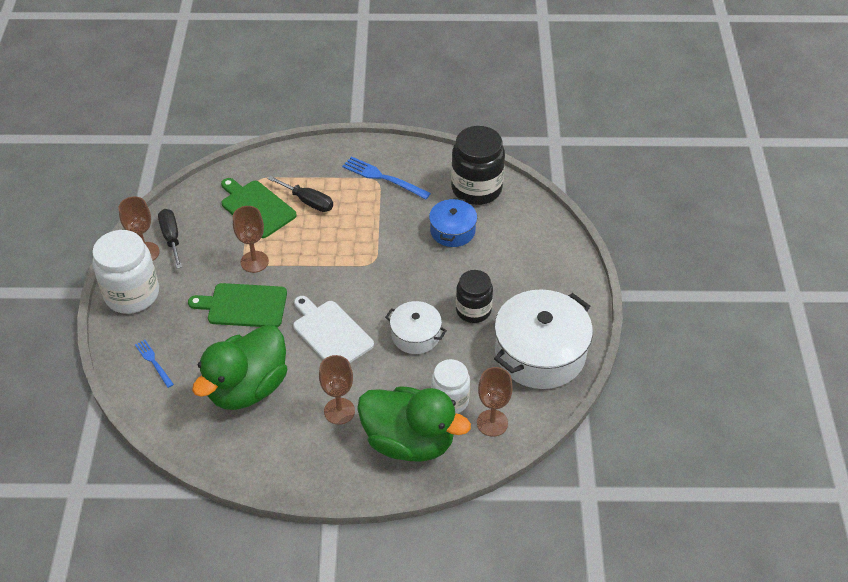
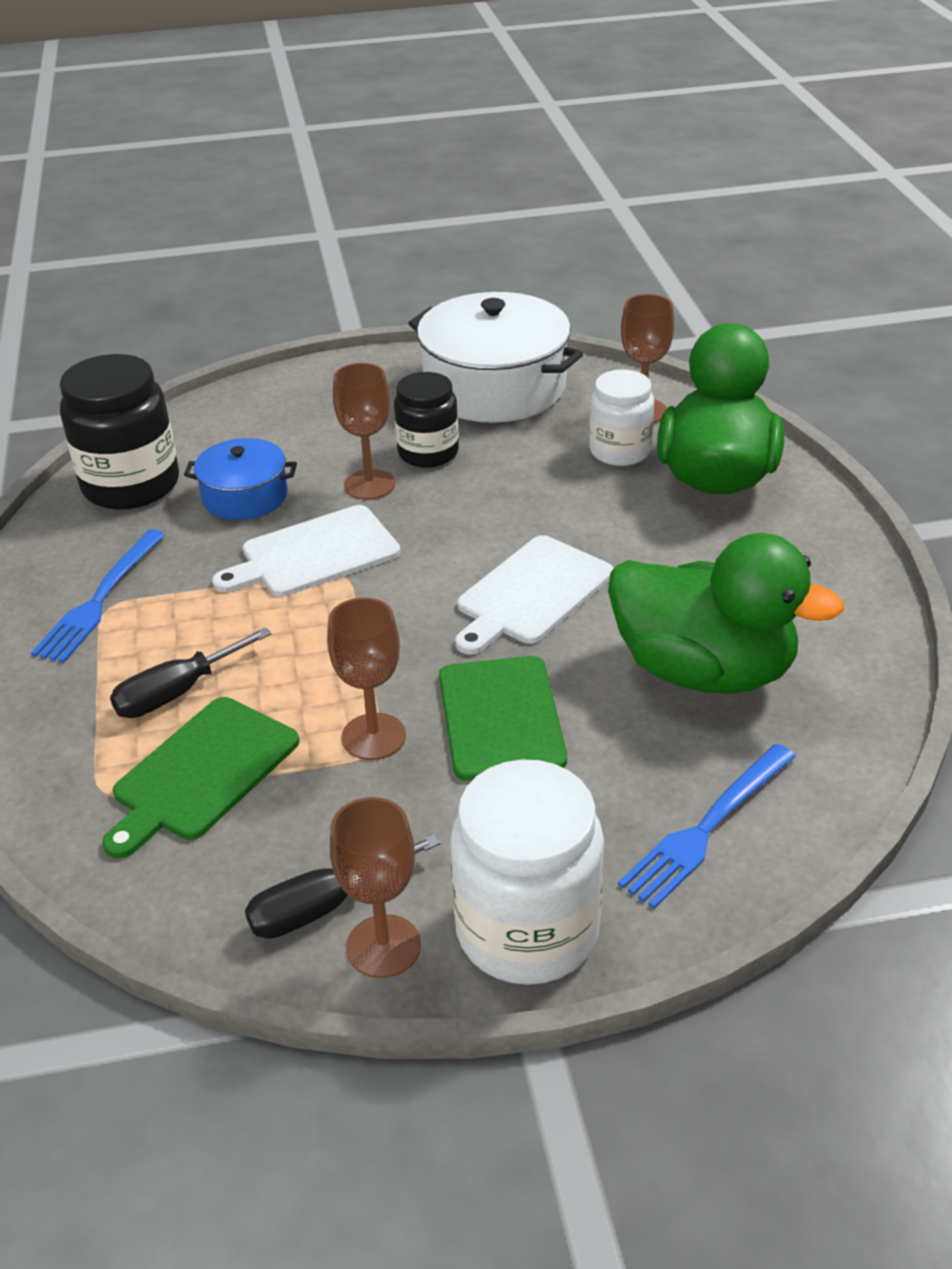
camera: 100 degrees left, 10 degrees down
(153, 362) = (706, 828): blue fork -> blue fork, size x1.65
(308, 201) = (177, 693): black screwdriver -> black screwdriver turned 150 degrees counterclockwise
(339, 411) = (697, 553): brown goblet -> brown goblet (369, 485)
(393, 253) = (314, 554): none -> white cutting board
(415, 335) = (501, 501): white pot -> none

